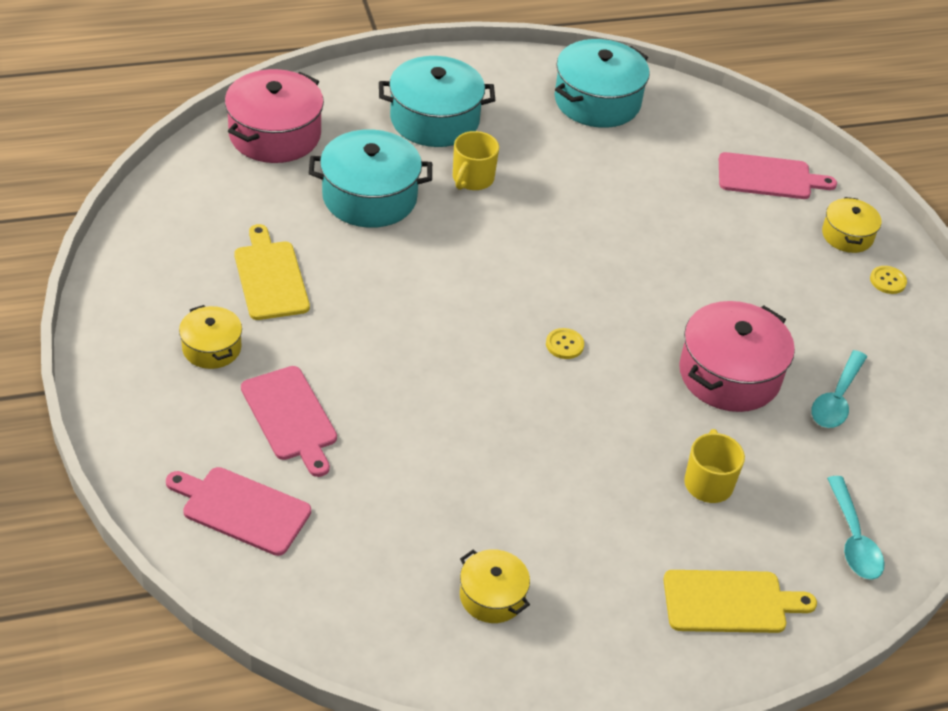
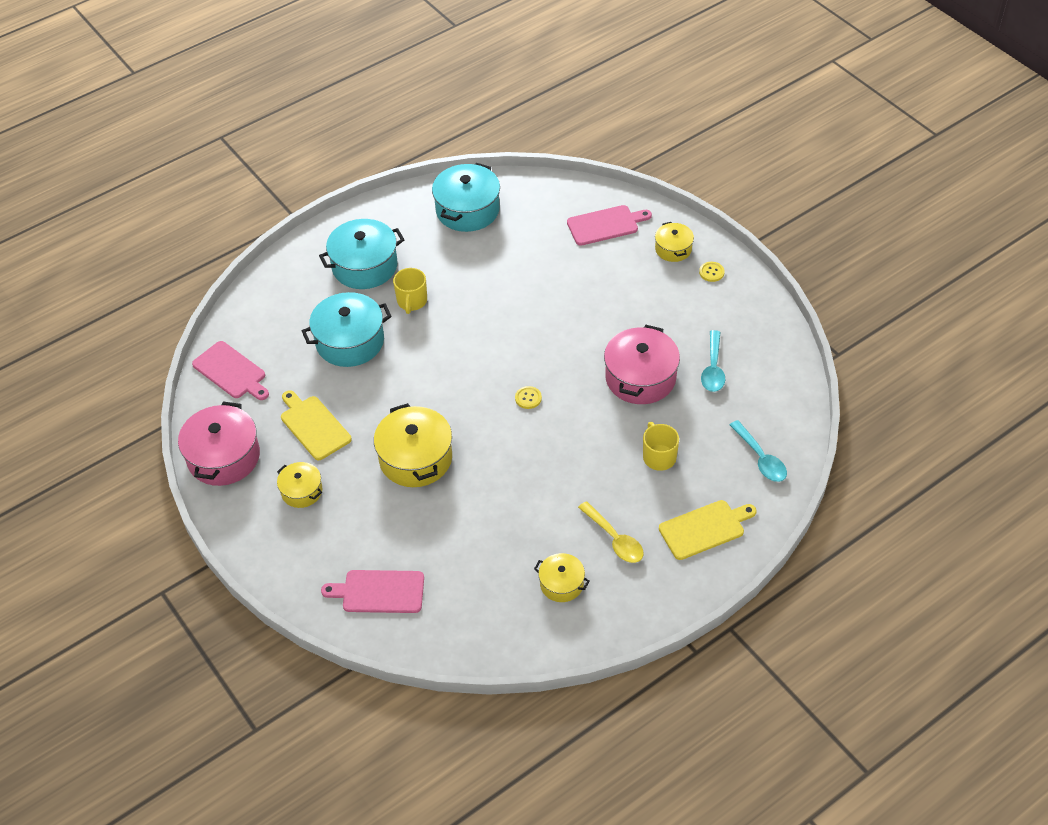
camera: 15 degrees left, 5 degrees up
(275, 135) = (261, 319): pink pot -> pink pot (224, 457)
(290, 417) = (378, 518): pink cutting board -> pink cutting board (231, 372)
(378, 363) = (415, 458): none -> yellow pot
(595, 566) = (614, 539): none -> yellow spoon

